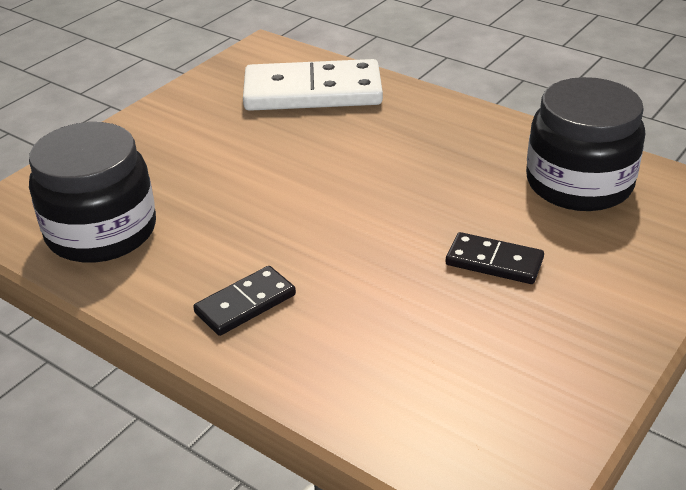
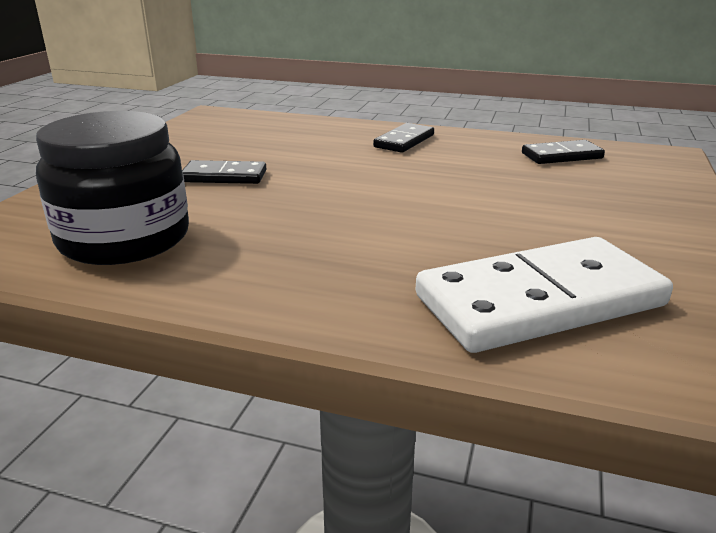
camera: 160 degrees right, 10 degrees down
(101, 231) = (562, 156): black jar -> black domino

